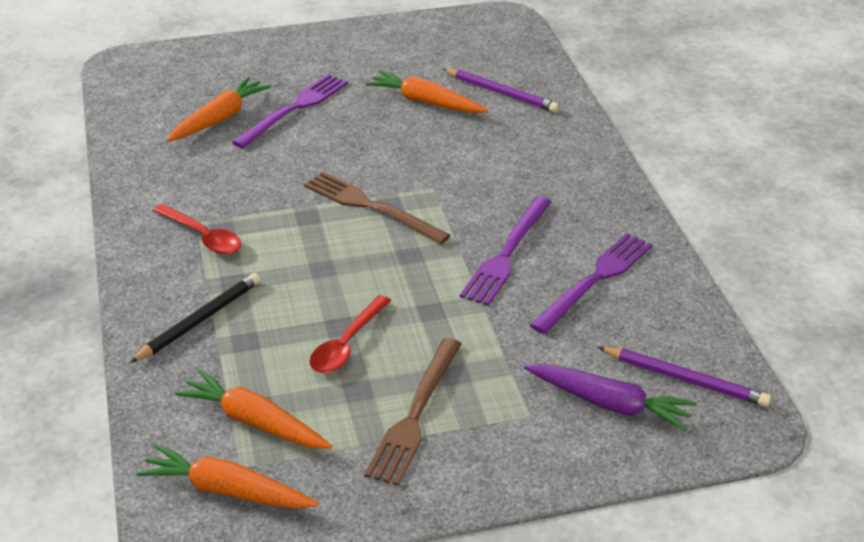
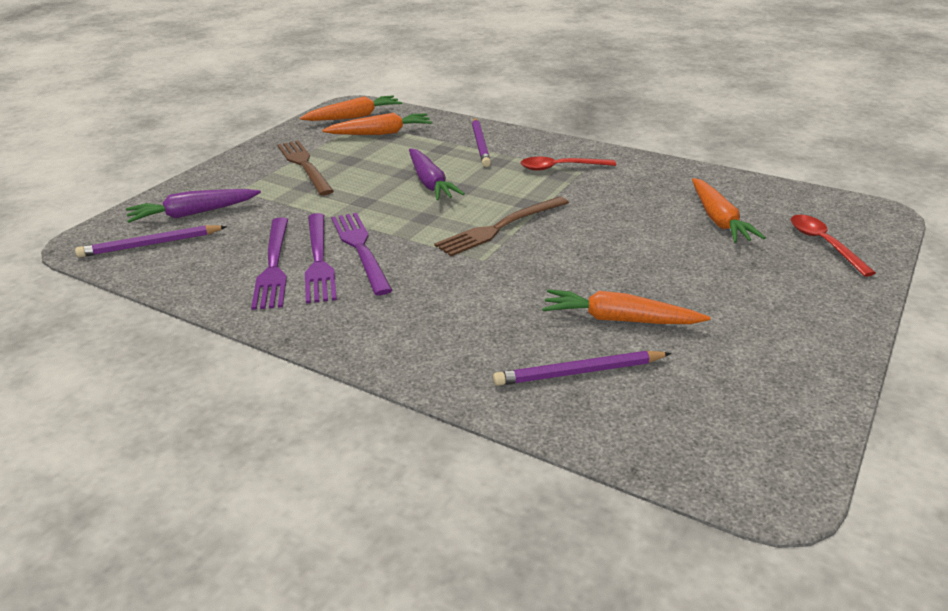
camera: 135 degrees right, 5 degrees down
(199, 320) = (480, 144): black pencil -> purple pencil
(294, 109) = (694, 253): purple fork -> purple fork (318, 260)
(339, 295) = (430, 183): none -> purple carrot
(347, 344) = (387, 170): red spoon -> red spoon (824, 244)
(371, 207) = (500, 227): brown fork -> brown fork turned 150 degrees clockwise
(426, 102) = (620, 320): orange carrot -> orange carrot turned 150 degrees counterclockwise

